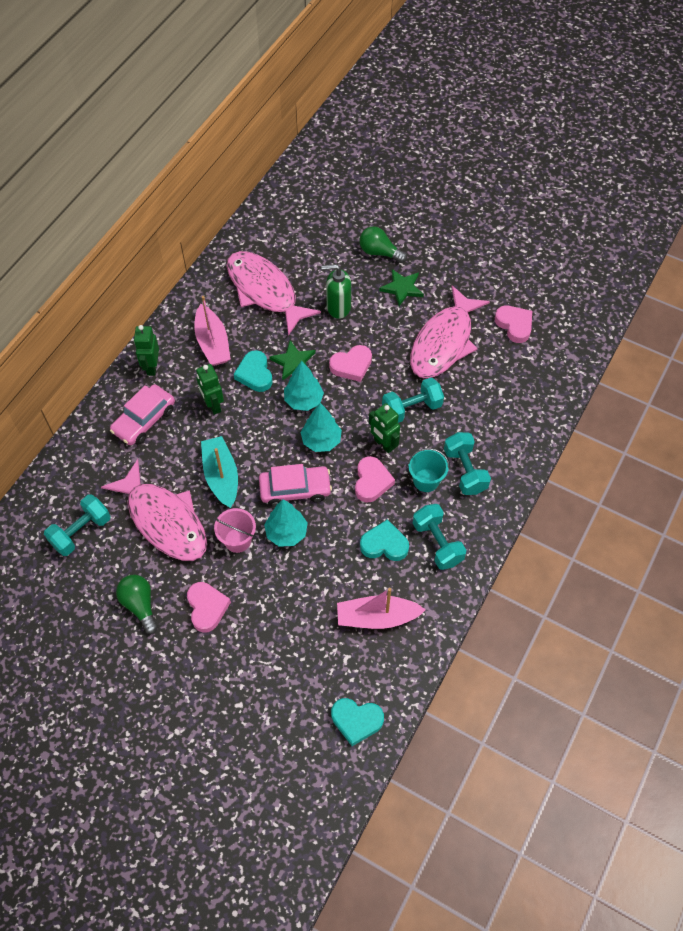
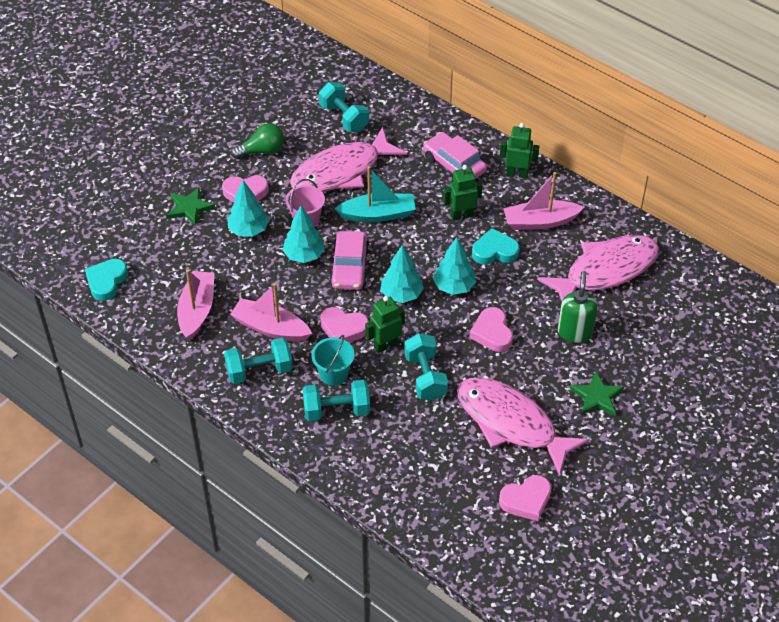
camera: 100 degrees right, 10 degrees down
(260, 593) = (248, 230): none -> turquoise tree
(293, 362) = (505, 284): green star -> green star (190, 208)
(379, 252) = (654, 383): green light bulb -> none
(384, 544) = (270, 328): turquoise heart -> pink boat

